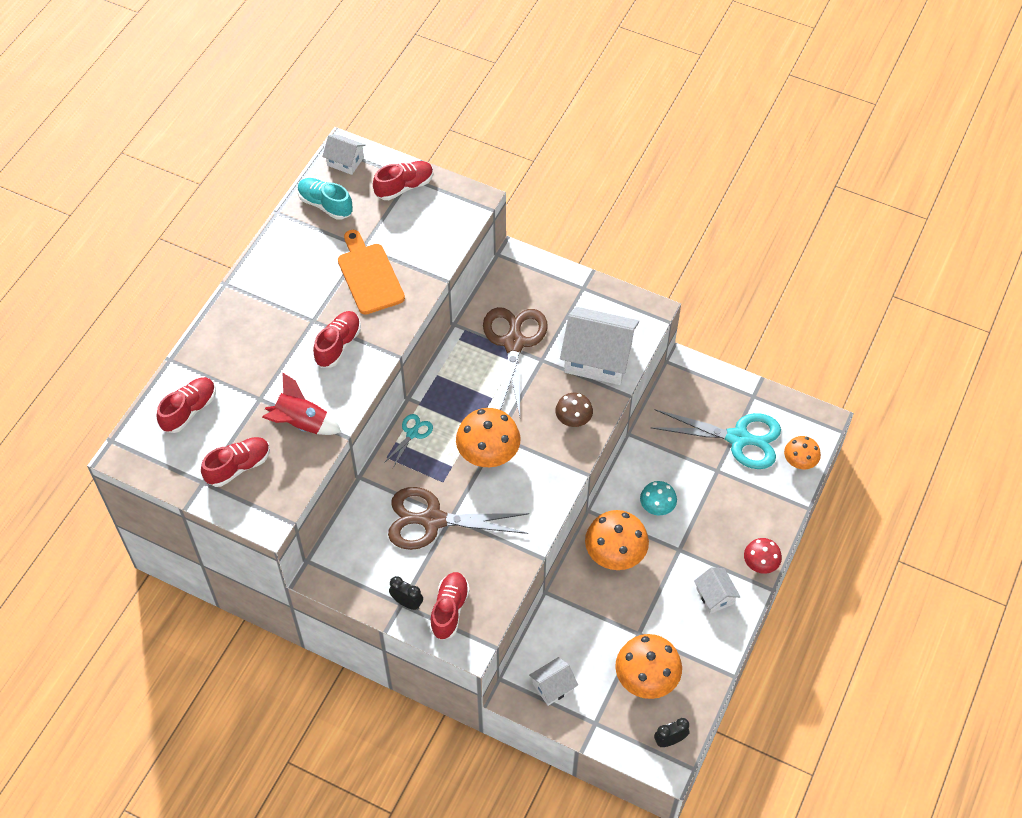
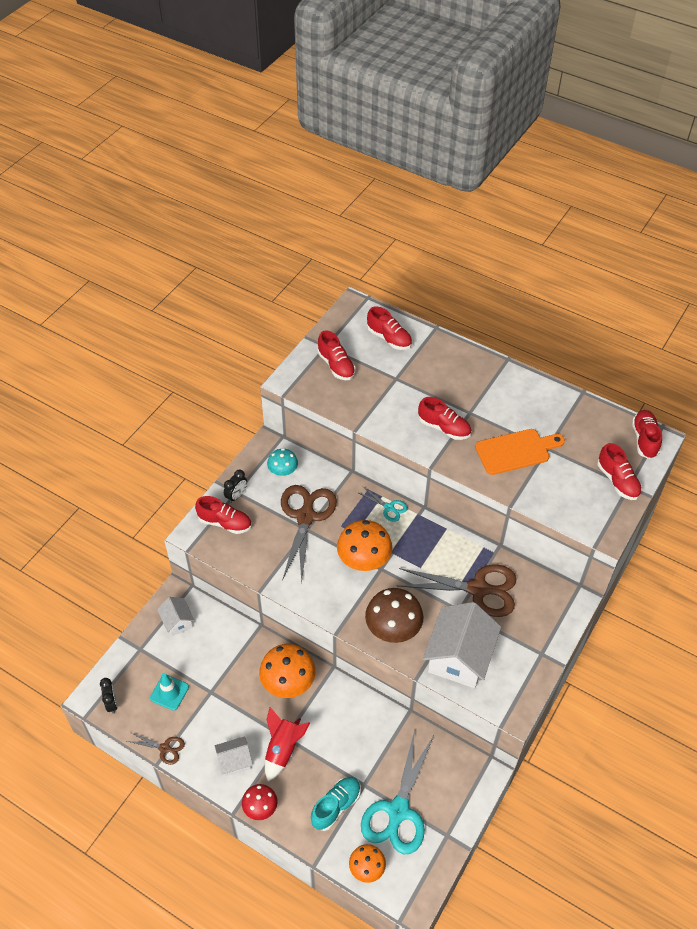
camera: 95 degrees right, 5 degrees down
(301, 423) = (370, 403): red rocket -> red rocket (283, 749)
(325, 205) = (593, 424): turquoise shoe -> turquoise shoe (336, 806)
(345, 161) = (644, 439): white house -> red shoe
(573, 419) = (393, 629): brown mushroom -> brown mushroom, size x1.68
(646, 678) = (169, 692): orange mushroom -> turquoise traffic cone
(657, 507) = (331, 724): turquoise mushroom -> turquoise mushroom (283, 471)
(714, 670) = (165, 748): none -> brown scissors

